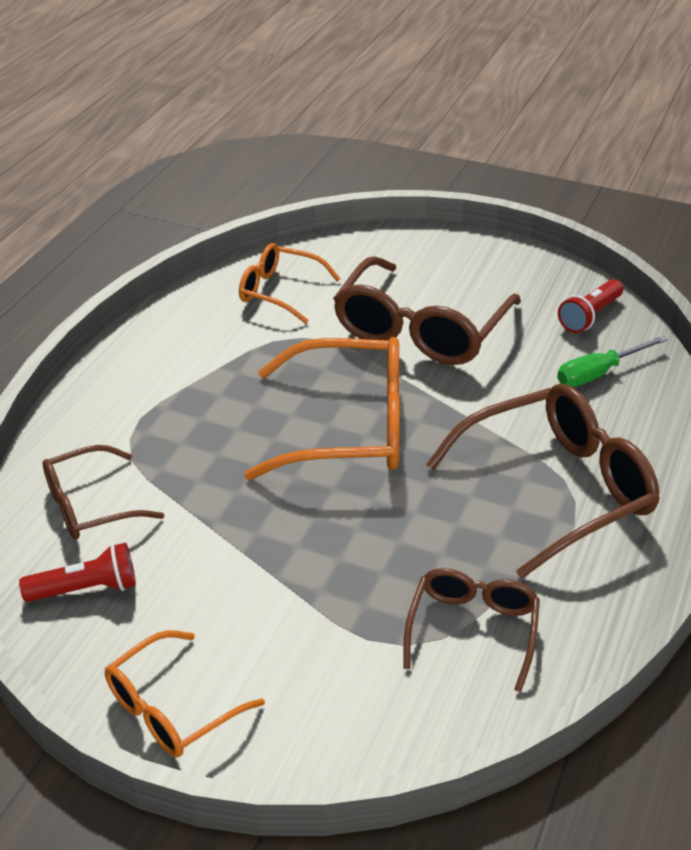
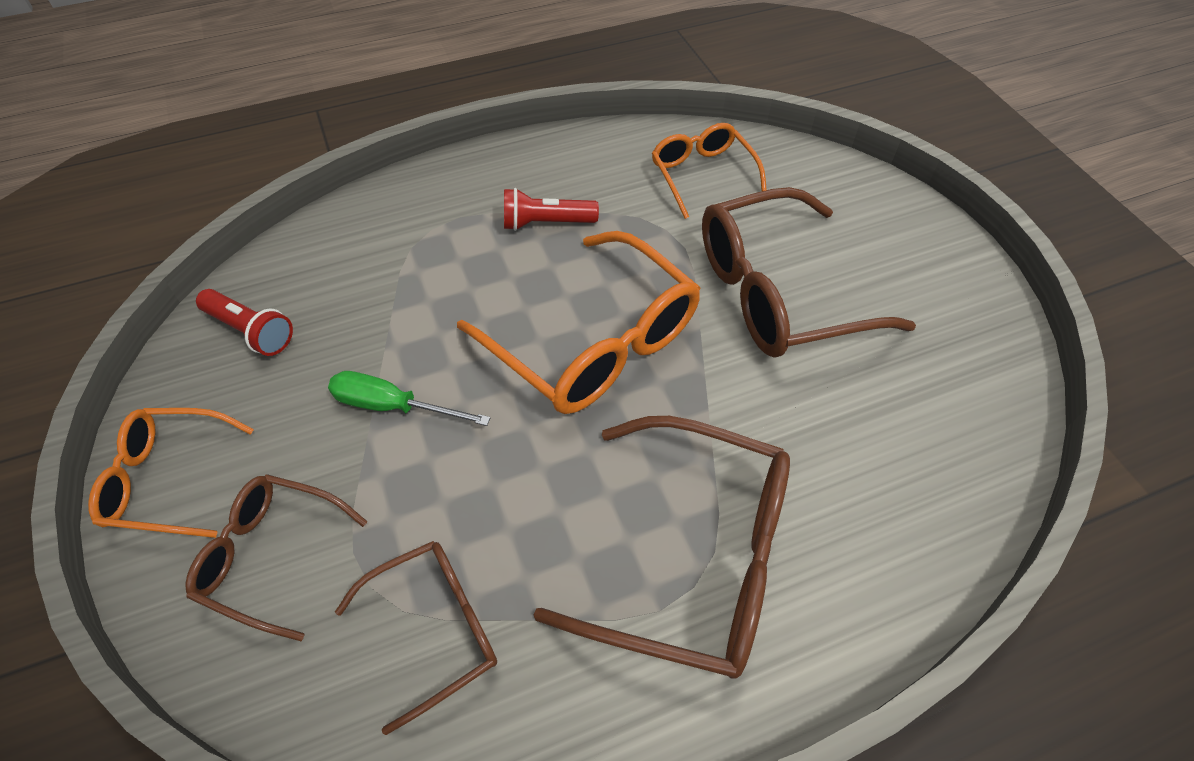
camera: 45 degrees right, 15 degrees up
(90, 506) = (338, 265): brown glasses -> brown glasses (271, 556)
(590, 316) = (974, 397): red flashlight -> red flashlight (546, 223)
(598, 373) = (901, 467): green screwdriver -> green screwdriver (393, 406)

